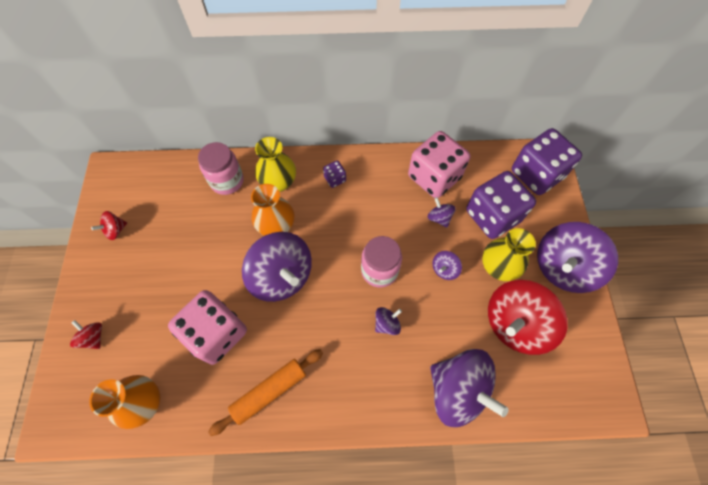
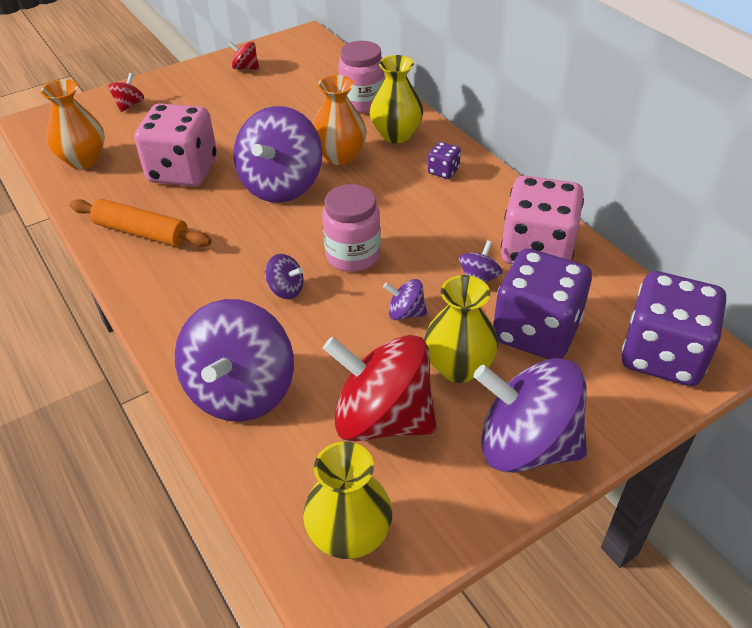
camera: 60 degrees right, 20 degrees down
(582, 380) = (349, 535): none -> yellow vase

